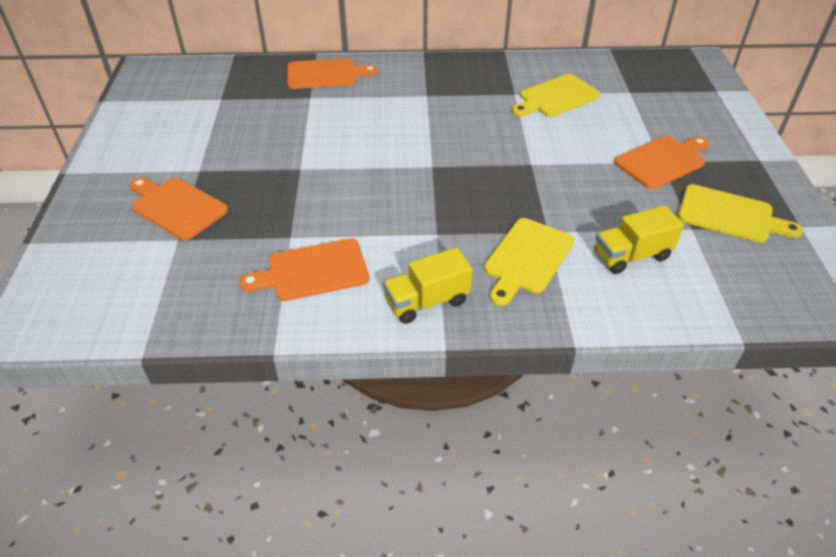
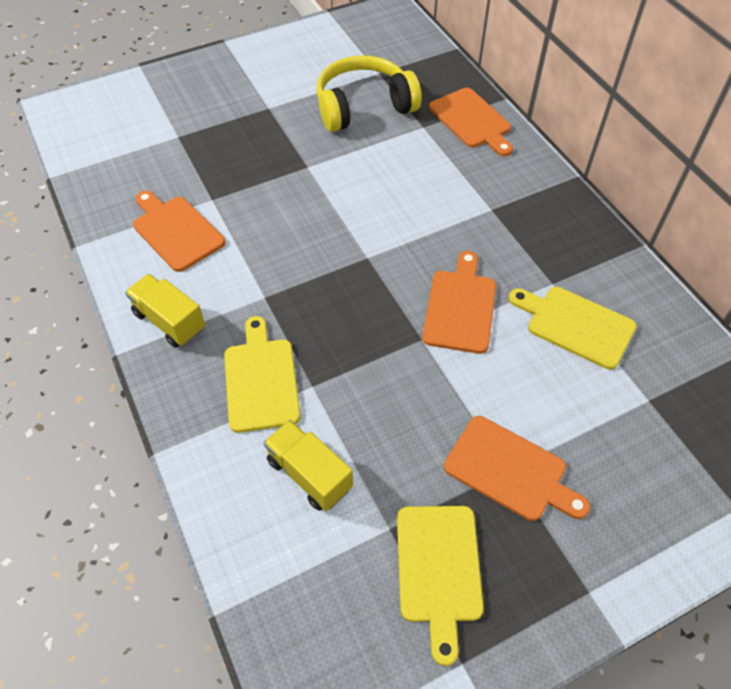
camera: 65 degrees right, 10 degrees up
(177, 207) = (216, 117): orange cutting board -> orange cutting board (460, 307)
(255, 118) = (363, 106): none -> yellow headphones
(527, 258) = (261, 380): yellow cutting board -> yellow cutting board turned 75 degrees clockwise

